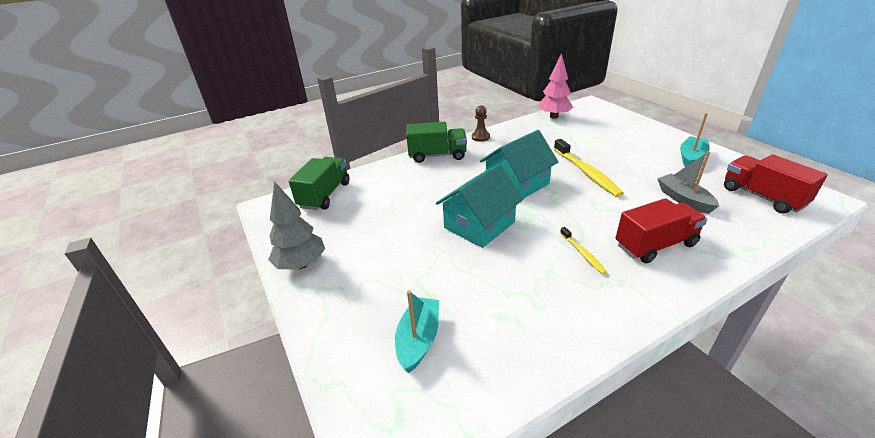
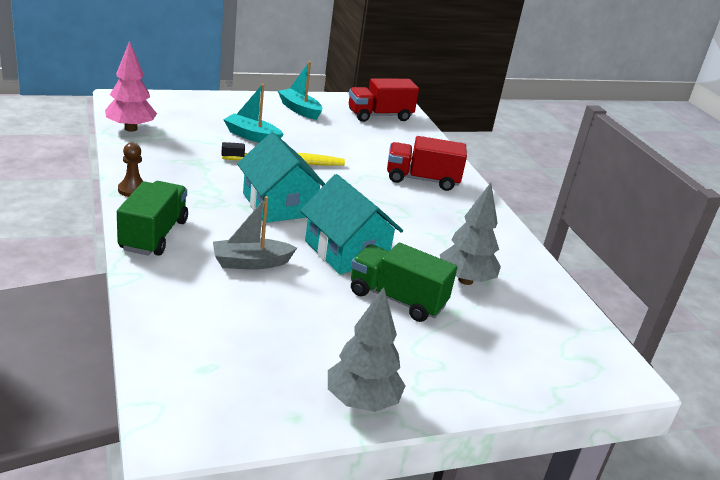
camera: 85 degrees left, 5 degrees down
(325, 195) = (187, 360): green truck -> green truck (397, 299)
(418, 339) = (508, 331): turquoise boat -> turquoise boat (252, 136)
(486, 299) = (465, 280): none -> grey tree
(582, 253) = (420, 213): yellow toothbrush -> none
(655, 245) = (422, 180): red truck -> red truck turned 75 degrees counterclockwise
(683, 199) = (364, 142): grey boat -> grey boat (251, 262)

